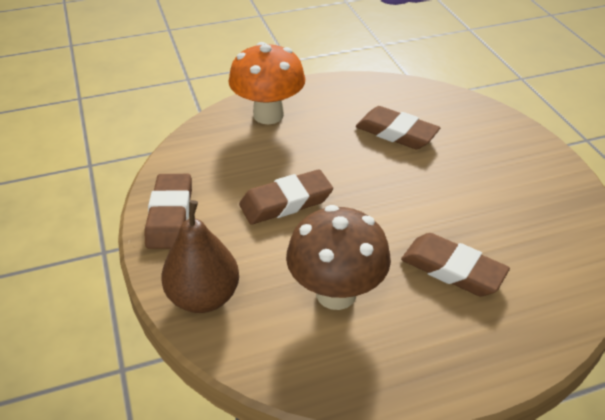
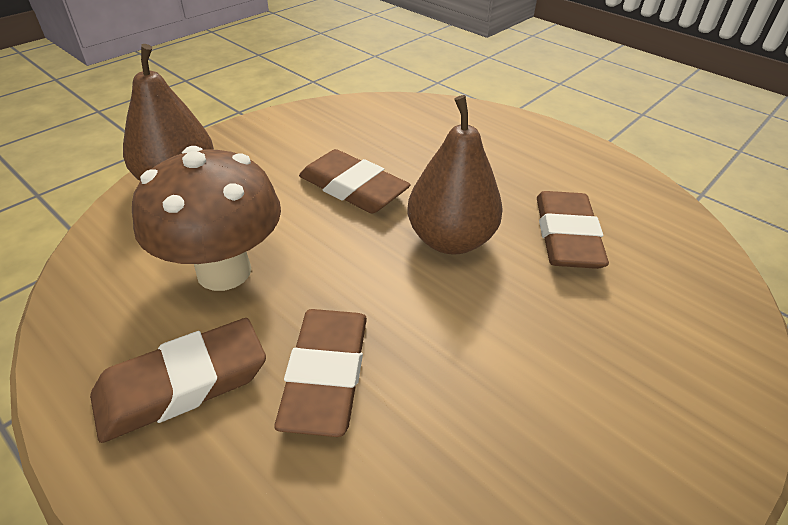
camera: 60 degrees right, 0 degrees up
(170, 215) = (280, 128): brown eraser -> brown eraser (182, 384)
(268, 115) = (488, 132): orange mushroom -> none
(370, 178) = (450, 240): none -> brown pear

